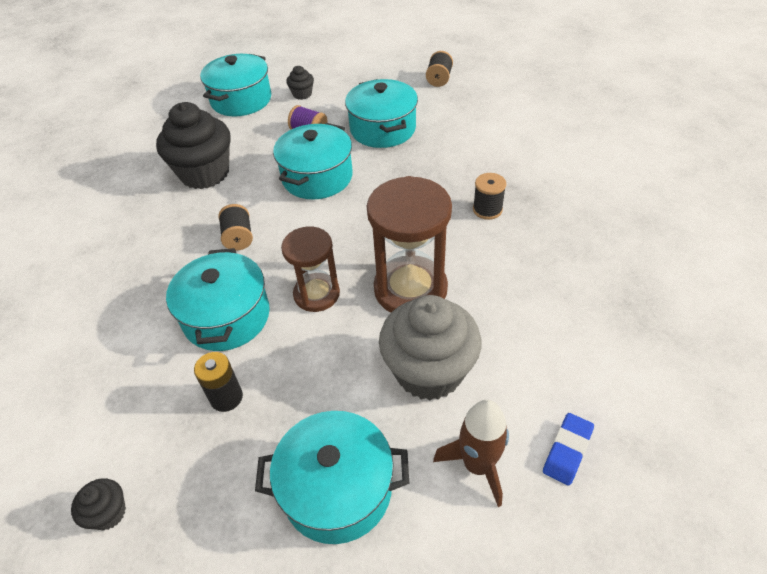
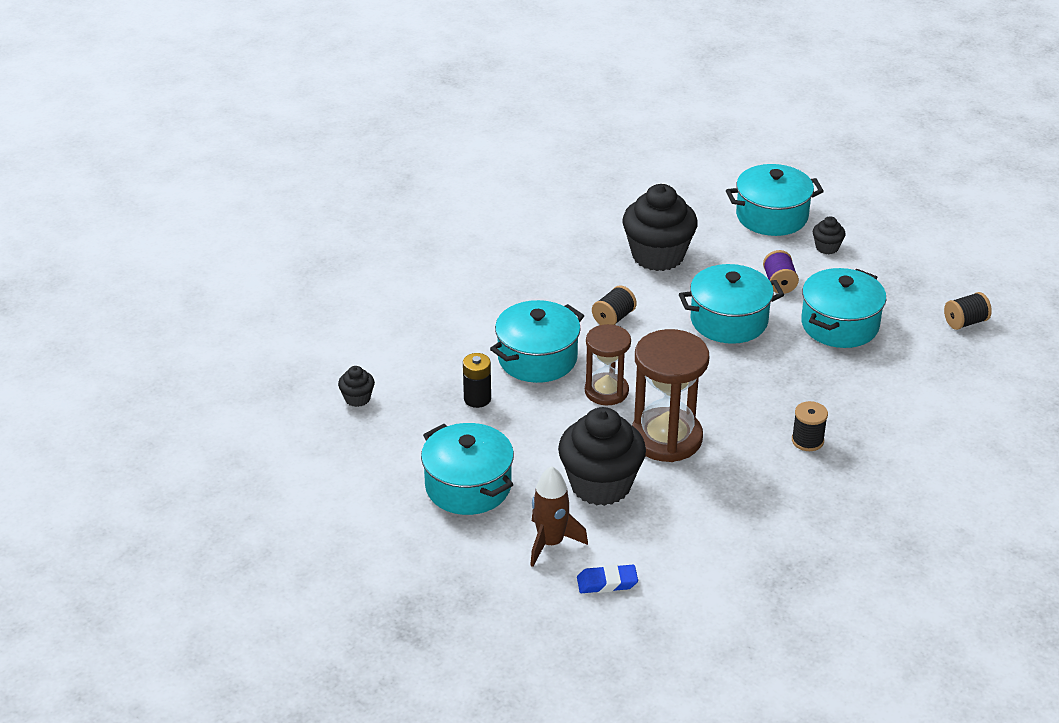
camera: 50 degrees right, 10 degrees down
(429, 371) = (600, 485): grey cupcake -> black cupcake

